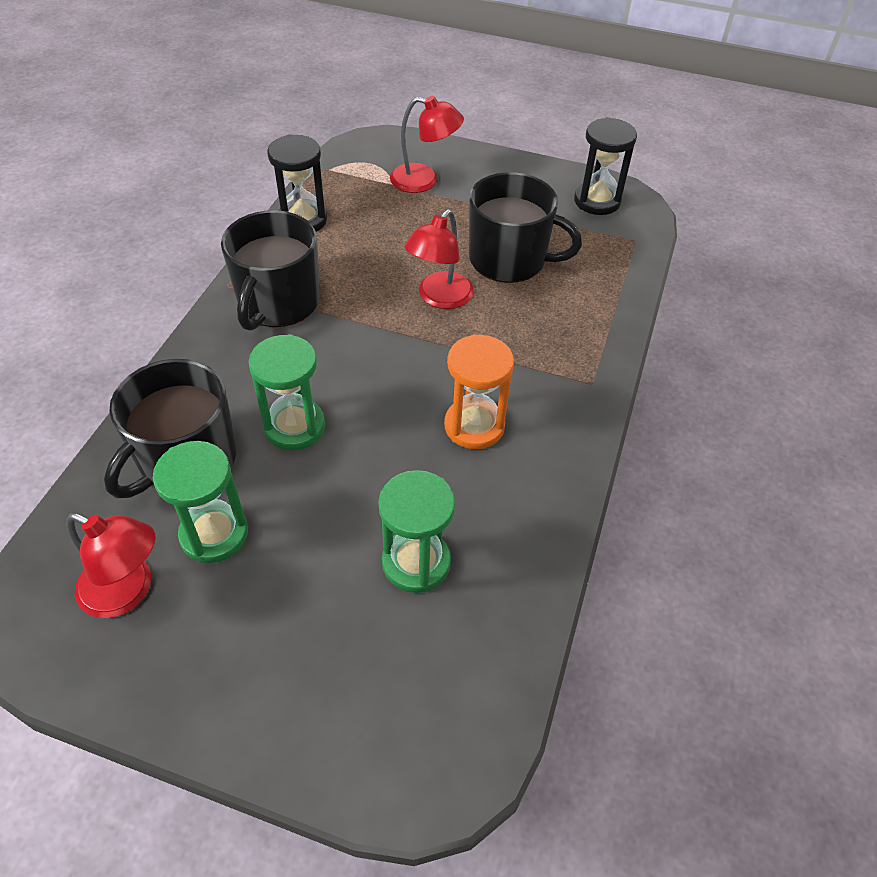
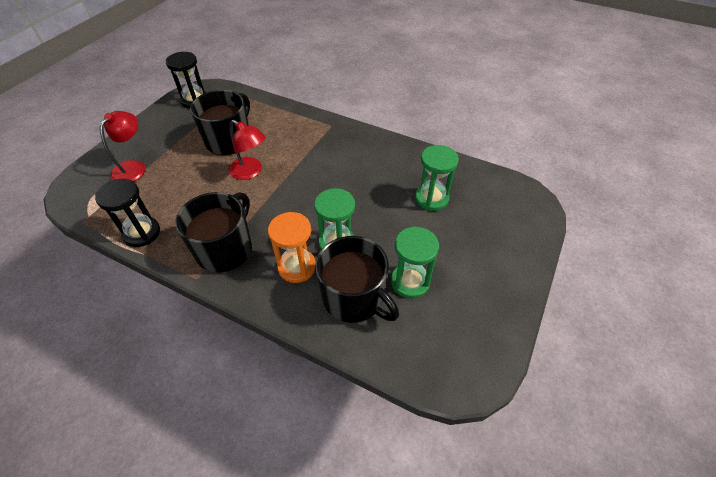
camera: 80 degrees left, 0 degrees up
(127, 591) = (447, 324): red lamp -> none
(278, 302) = (225, 249): black mug -> black mug turned 90 degrees counterclockwise
(474, 426) = (350, 169): orange hourglass -> orange hourglass (297, 267)

